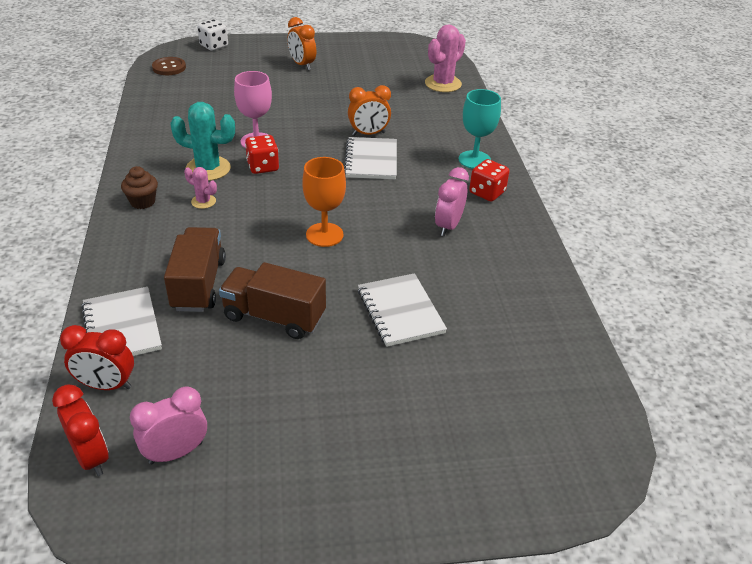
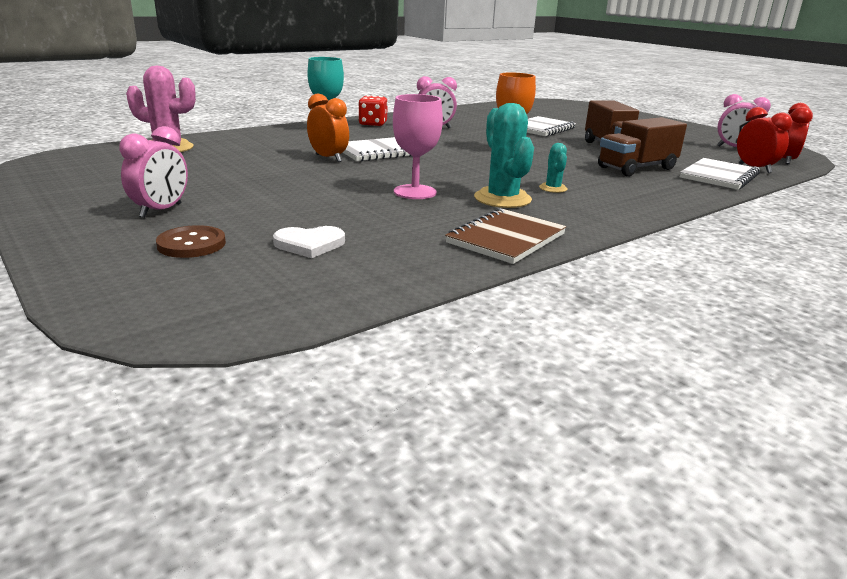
camera: 120 degrees left, 15 degrees down
(143, 202) = (606, 208): brown cupcake -> none
(150, 141) = (506, 239): none -> brown notebook
(169, 67) = (261, 302): brown button -> brown button (191, 244)
(203, 201) = (553, 188): pink cactus -> turquoise cactus
(212, 89) = (309, 244): none -> white heart
(214, 46) = (112, 292): white dice -> none
(263, 166) = (457, 181): red dice -> none
(302, 65) = (161, 210): orange clock -> pink clock

